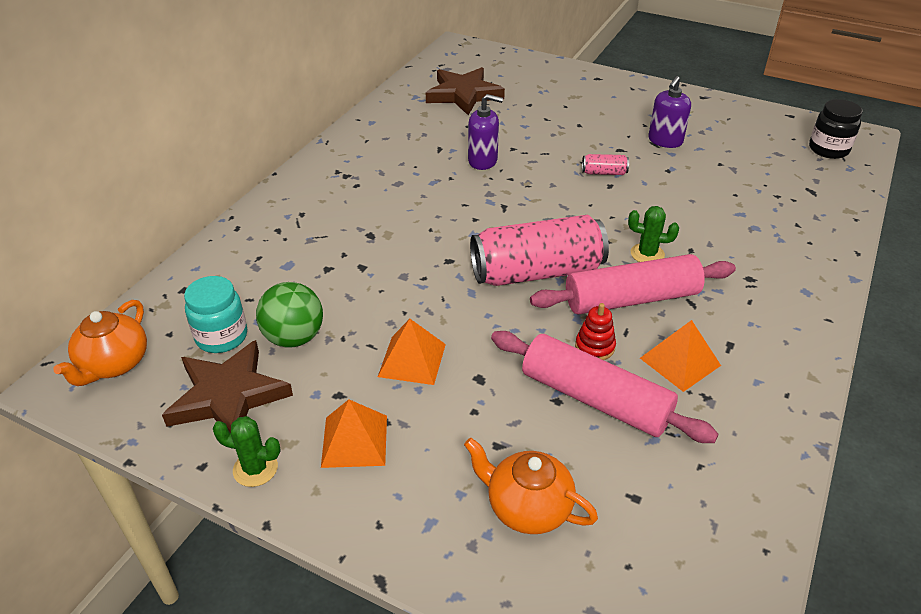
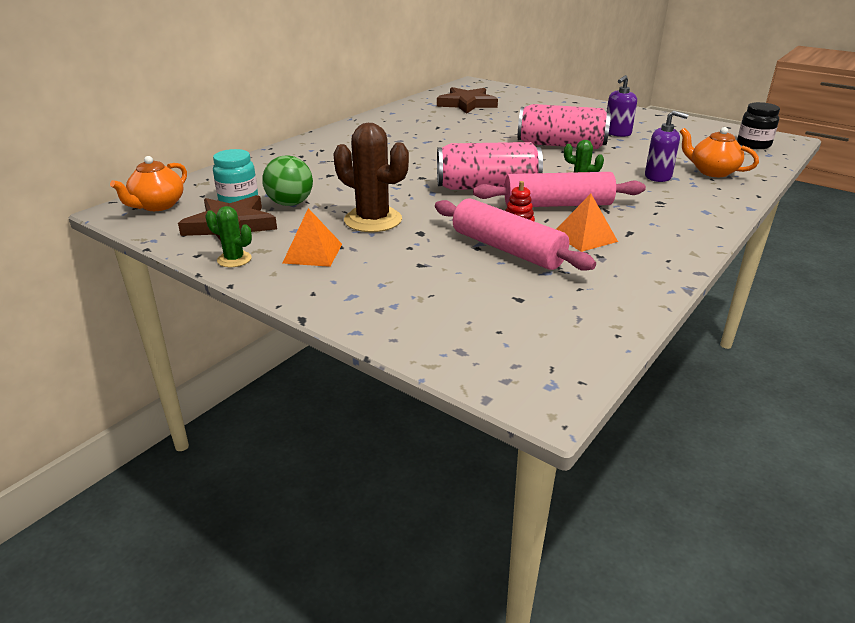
camera: 10 degrees right, 10 degrees down
(412, 360) = (373, 220): orange pyramid -> brown cactus
(483, 161) = (468, 134): purple soap dispenser -> purple soap dispenser (658, 177)
(527, 507) = (430, 295): orange teapot -> orange teapot (712, 172)
(604, 173) = (561, 145): pink can -> pink can, size x2.46

